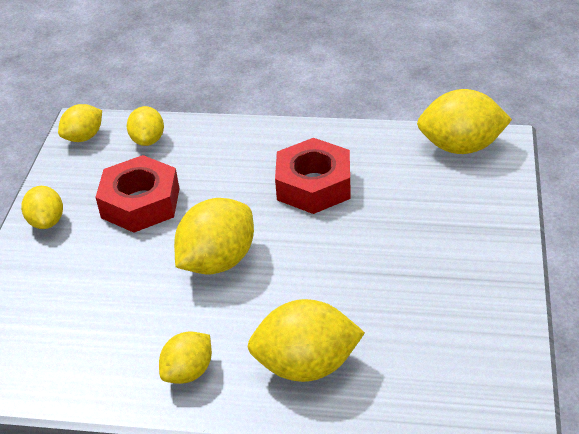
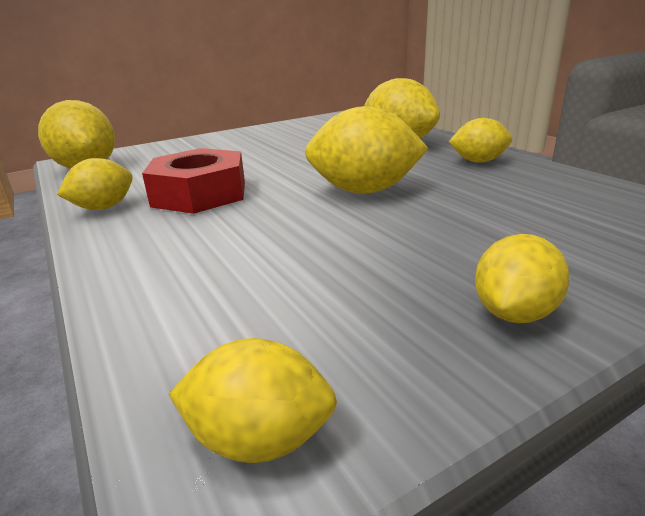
camera: 130 degrees left, 15 degrees down
(140, 203) = (353, 261): red nut -> none
(148, 140) = (198, 334): yellow lemon -> yellow lemon (103, 208)

